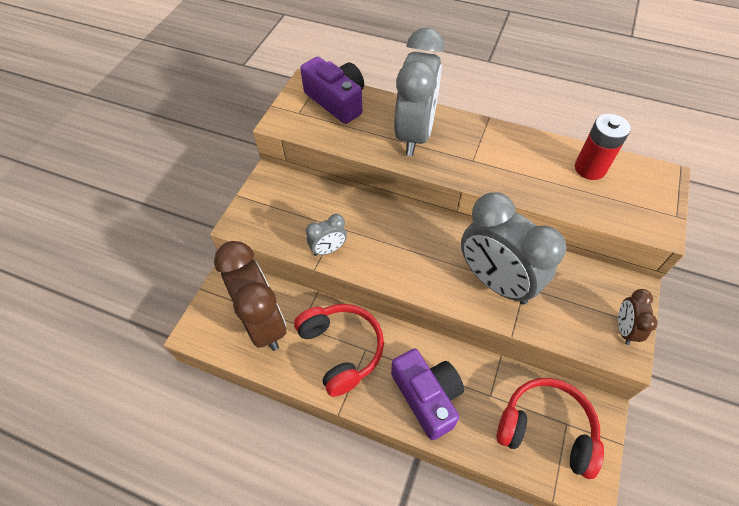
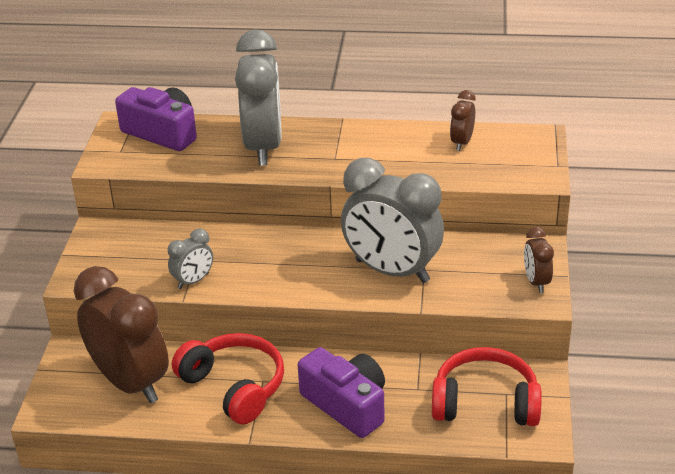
camera: 15 degrees left, 20 degrees down
(590, 168) = (461, 143): red battery -> brown clock

